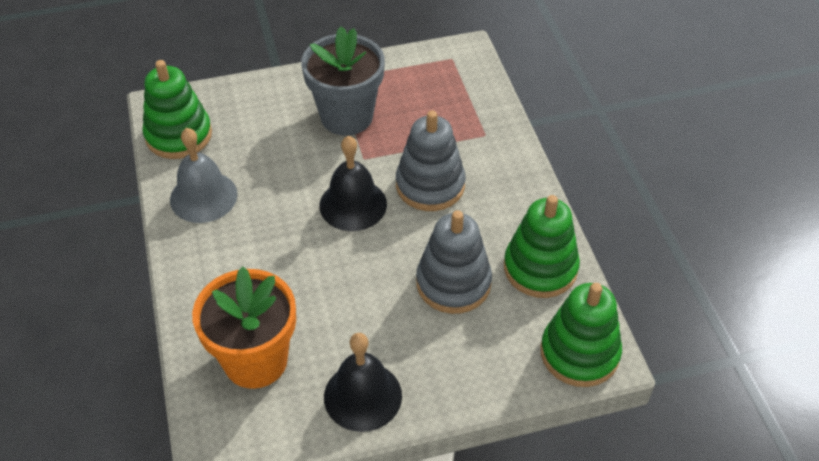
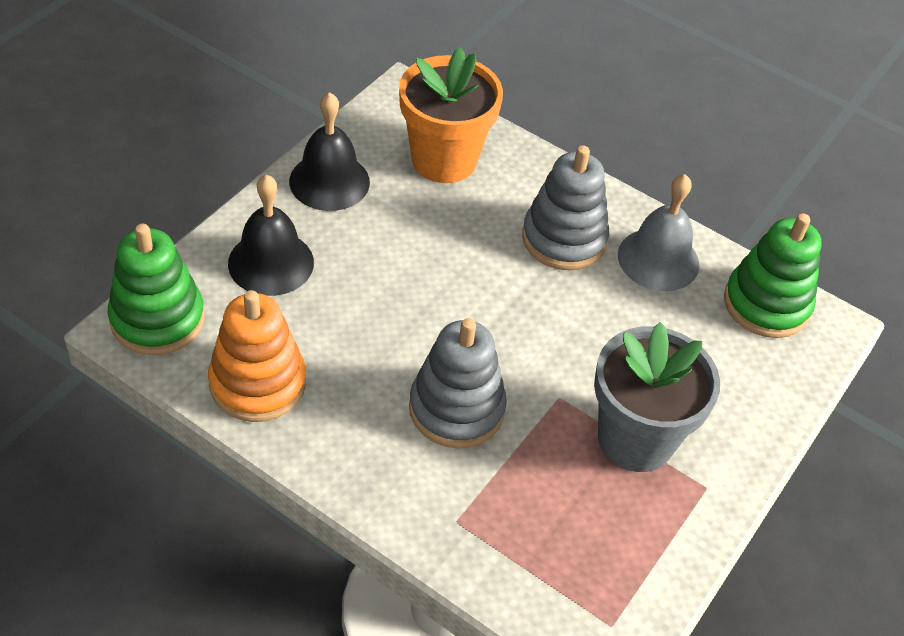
camera: 135 degrees right, 0 degrees up
(353, 204) = (512, 337): black bell -> black bell (271, 262)
(453, 283) = (335, 316): grey stacking toy -> grey stacking toy (564, 239)
(540, 268) = (258, 383): green stacking toy -> orange stacking toy

